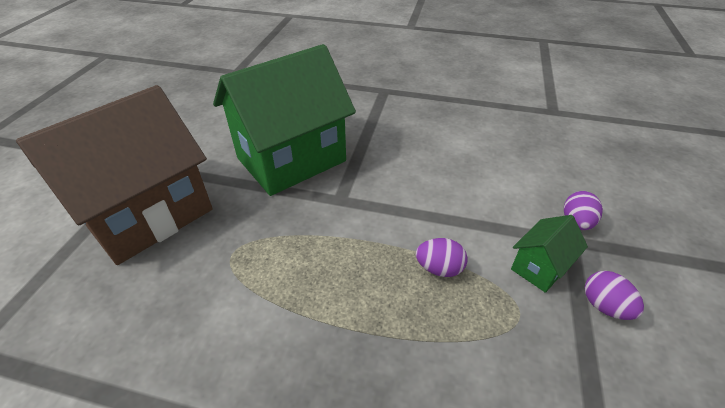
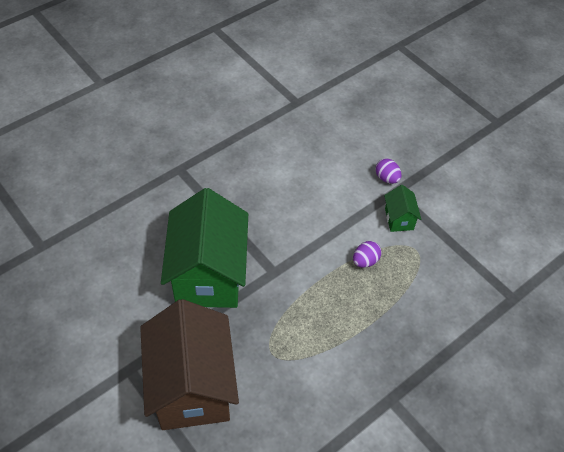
camera: 55 degrees left, 10 degrees up
(604, 306) = (437, 214): purple egg -> none

